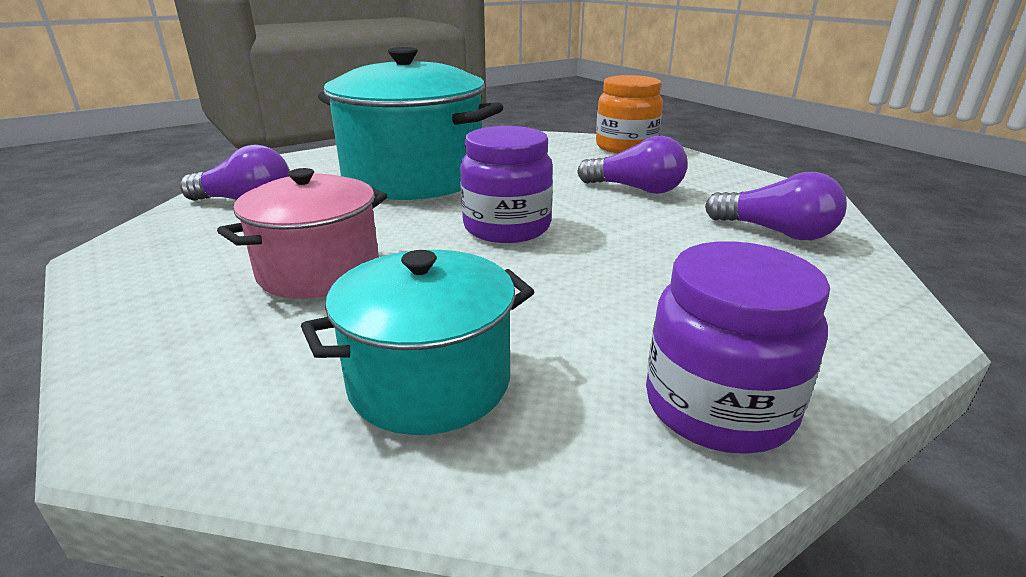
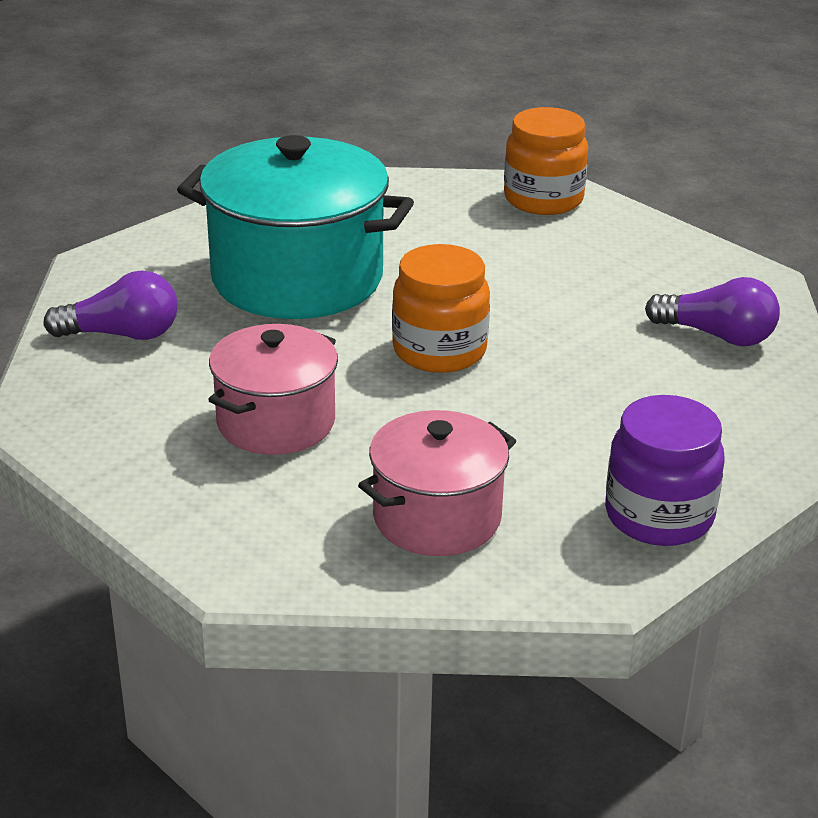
camera: 10 degrees left, 5 degrees up
(430, 382) = (437, 518): turquoise pot -> pink pot
(507, 227) = (439, 351): purple jar -> orange jar
(636, 189) = (567, 280): purple light bulb -> none

